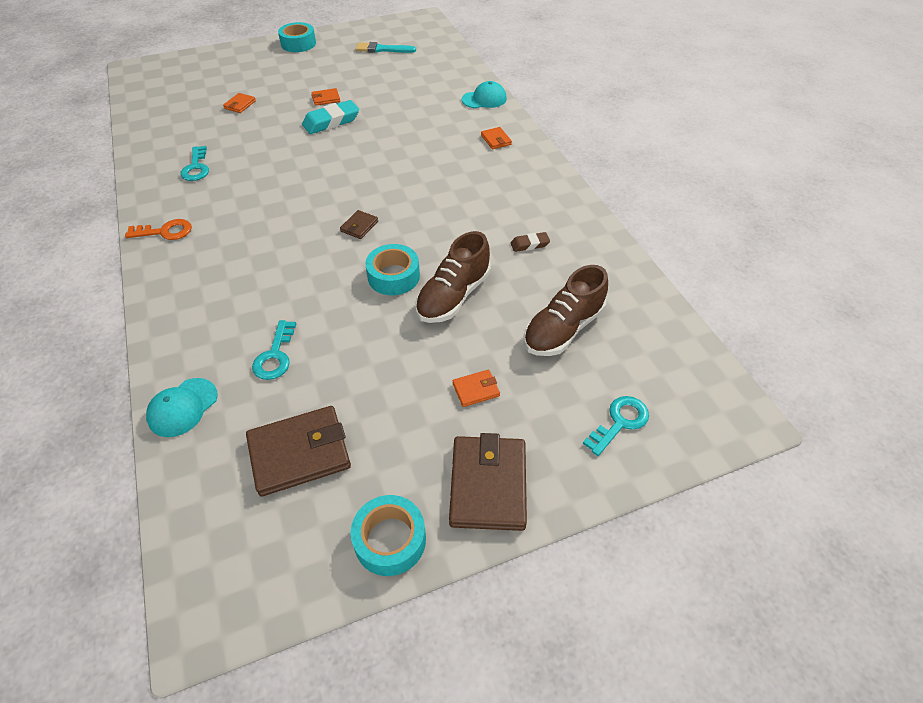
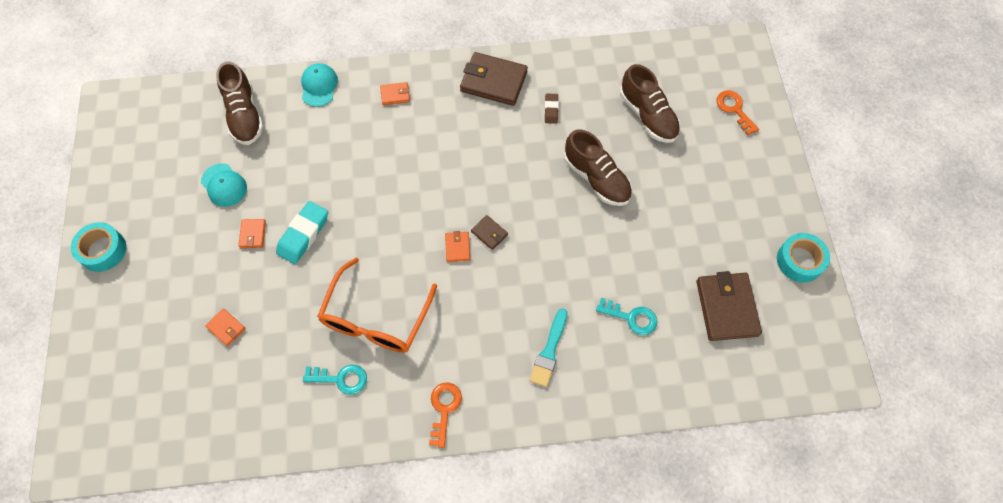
camera: 75 degrees left, 15 degrees up
(182, 407) = (670, 389): turquoise cap -> turquoise cap (224, 185)
(255, 174) = (375, 318): none -> orange glasses
(331, 122) = (303, 235): turquoise eraser -> turquoise eraser turned 45 degrees clockwise
(382, 49) = (165, 160): turquoise brush -> turquoise brush (549, 351)
(393, 276) = (562, 217): turquoise tape -> none
(437, 72) = (244, 115): none -> brown shoe
(476, 390) = (692, 185): orange wallet -> orange wallet (457, 247)
(488, 485) = (769, 197): brown wallet -> brown wallet (493, 81)
(620, 422) = (734, 109): turquoise key -> orange key

